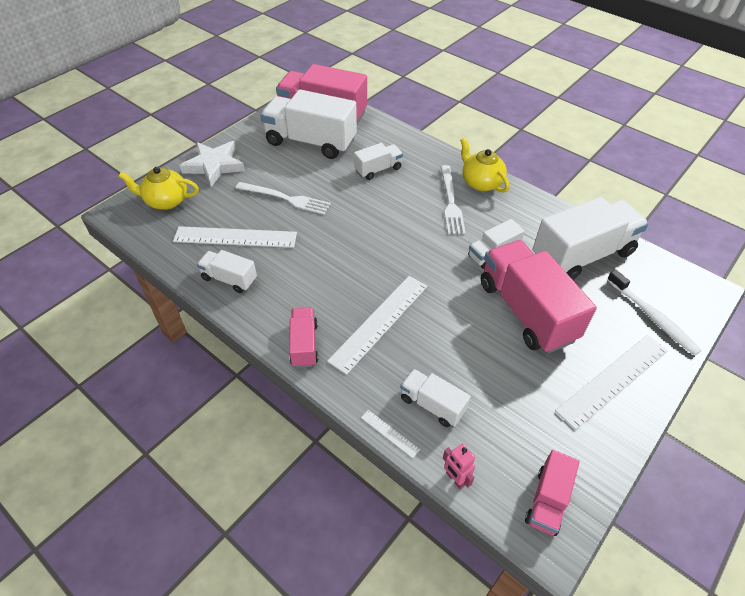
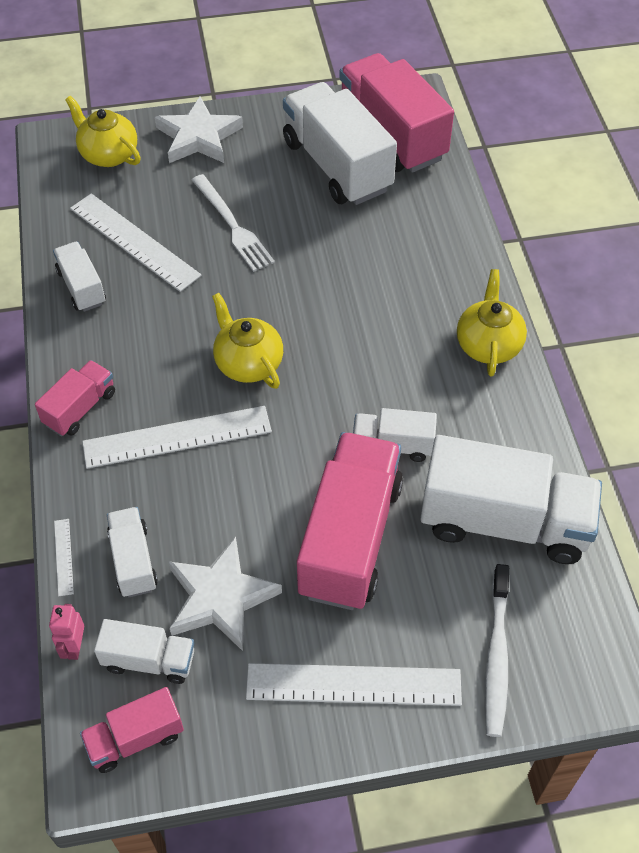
camera: 40 degrees right, 5 degrees up
(374, 260) = (248, 363): none -> yellow teapot
(378, 169) = (377, 250): white truck -> white truck (149, 660)
(451, 202) = (419, 347): white fork -> none
(500, 388) = (220, 597): none -> white star

